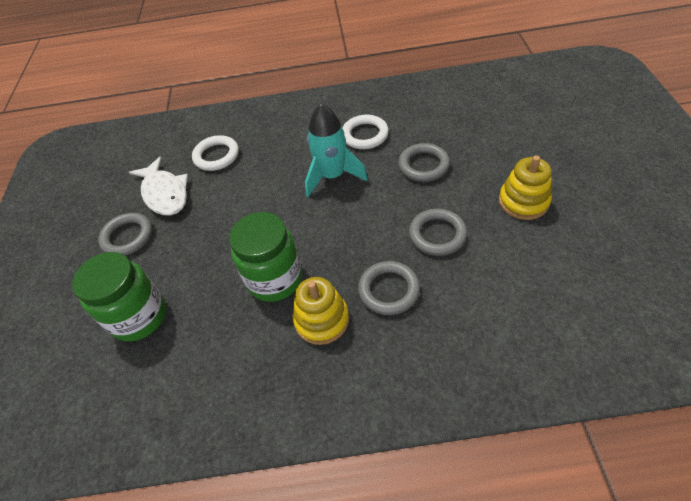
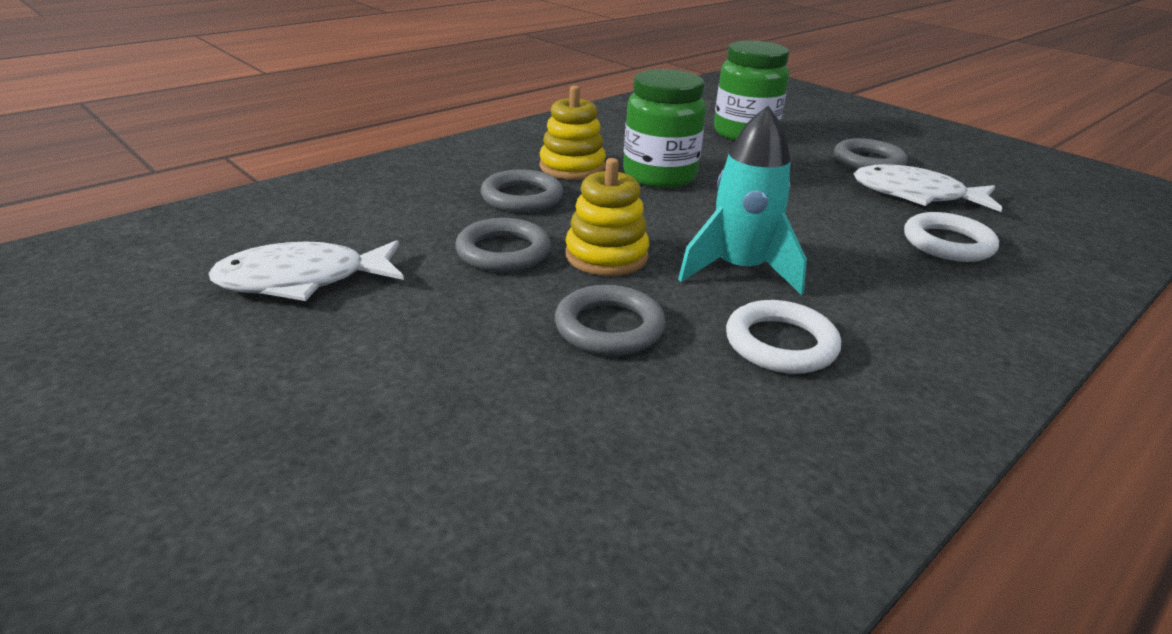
camera: 135 degrees right, 20 degrees down
(523, 201) = (384, 326): yellow stacking toy -> yellow stacking toy (606, 256)
(559, 252) = (303, 280): none -> white fish

